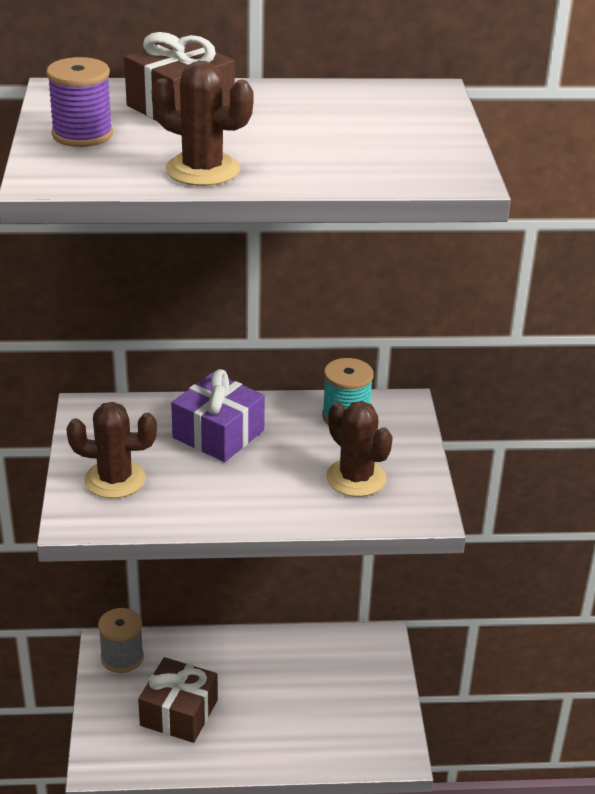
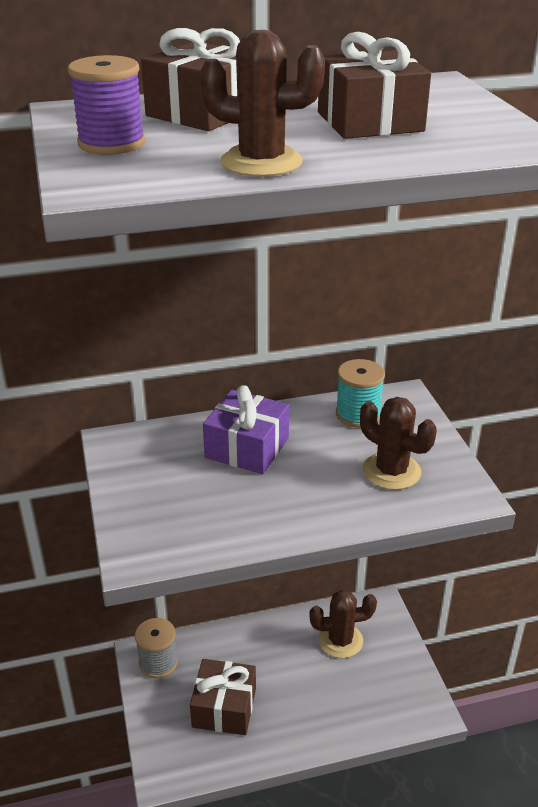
camera: 10 degrees left, 0 degrees up
(115, 479) = (162, 508): brown cactus -> brown cactus (340, 640)
(328, 135) = (370, 122): none -> brown gift

